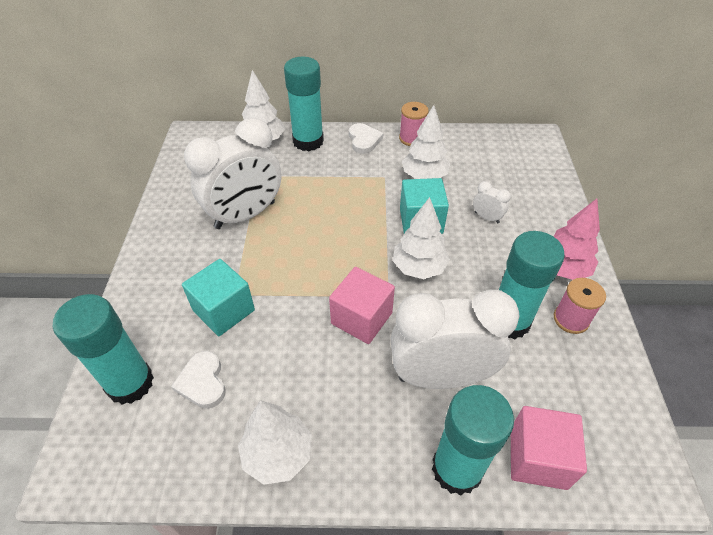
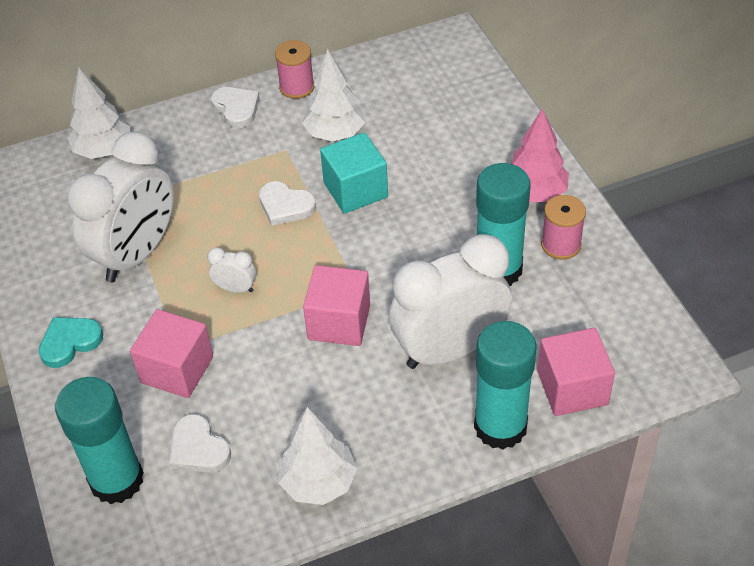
camera: 20 degrees left, 0 degrees up
(165, 262) = (70, 342): none -> turquoise heart
(224, 310) = (177, 370): turquoise cube -> pink cube
(308, 141) = (163, 133): turquoise glue stick -> none
(364, 215) = (285, 206): none -> white heart
(419, 268) = (377, 245): white tree -> none
(487, 217) = (430, 161): white clock -> white clock (235, 288)

